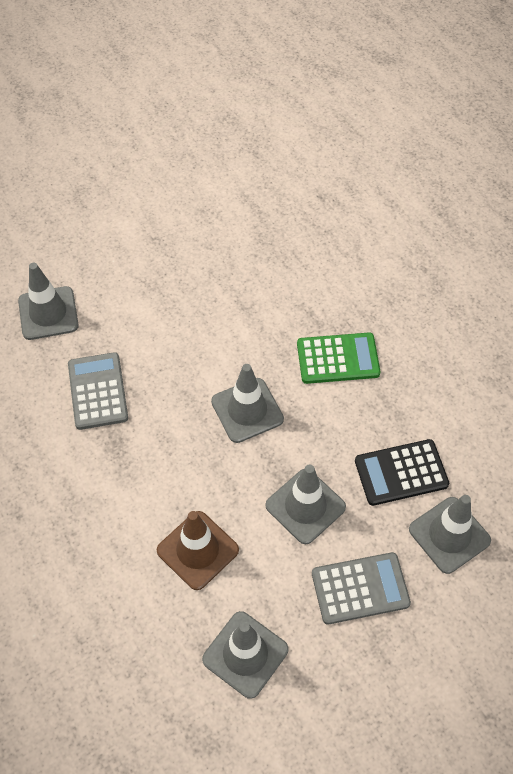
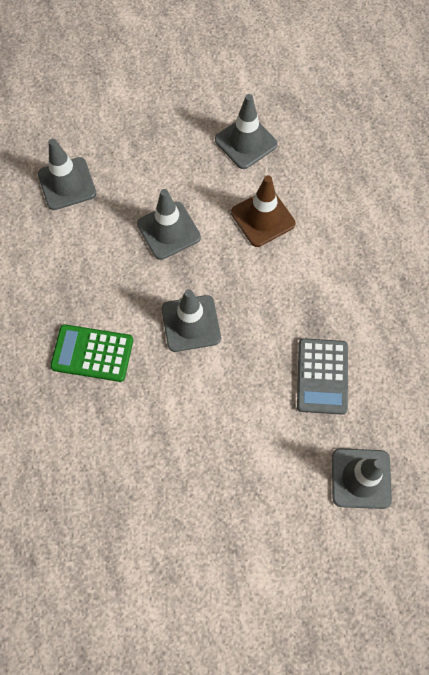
camera: 165 degrees left, 10 degrees up
(360, 588) = (149, 164): grey calculator -> none
(401, 473) = (82, 238): black calculator -> none

